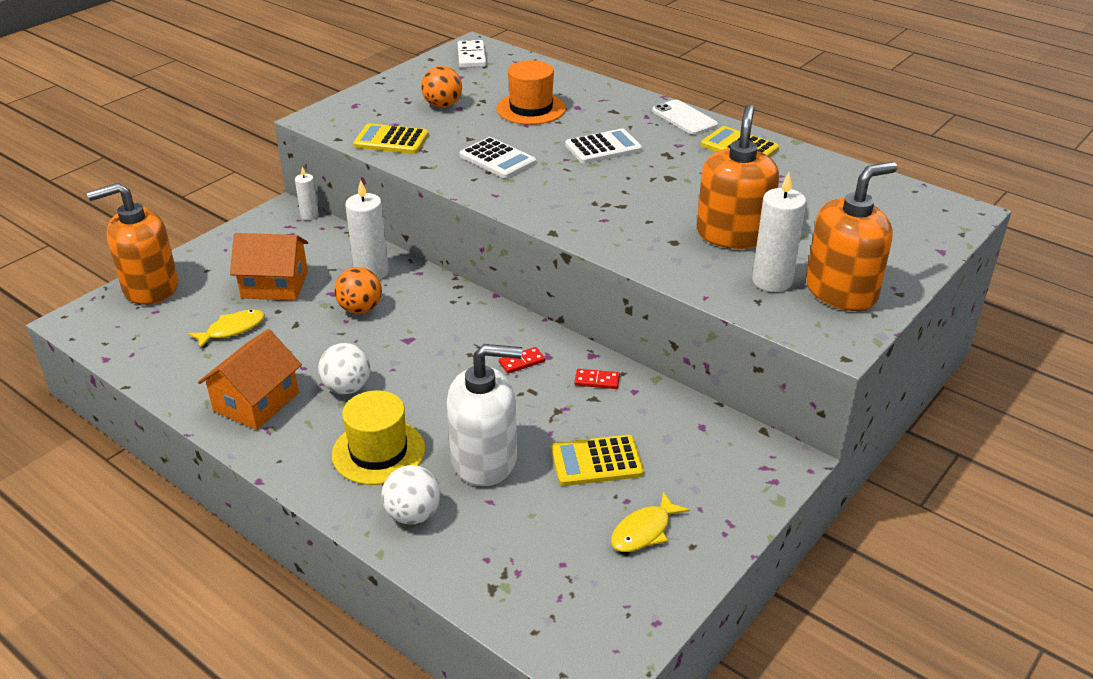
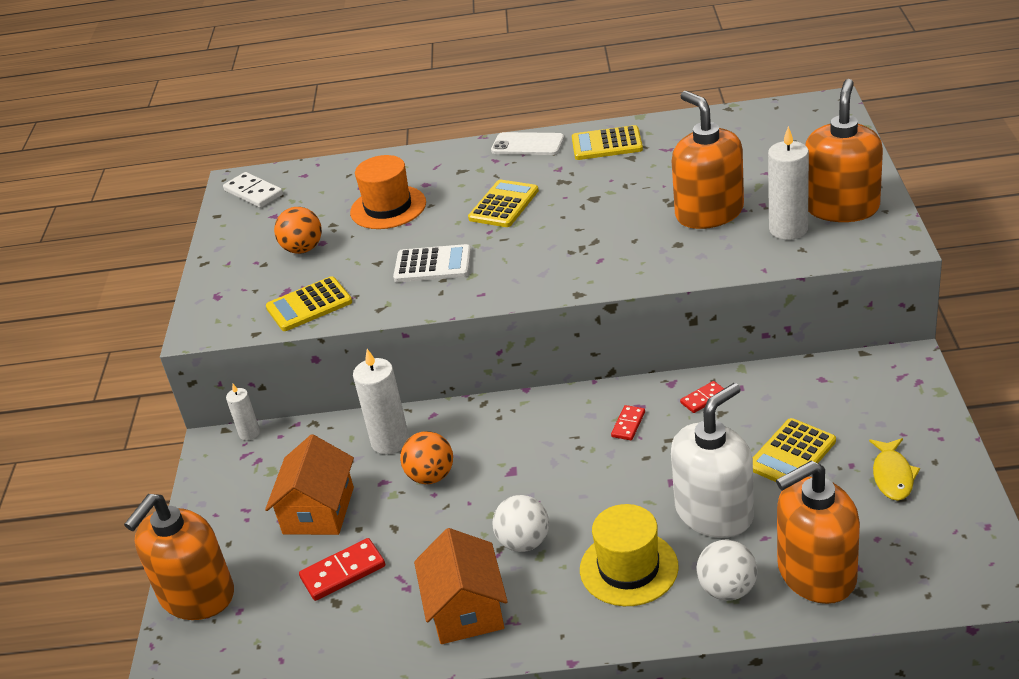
camera: 35 degrees left, 0 degrees up
(232, 330) = (343, 572): yellow fish -> red domino
(275, 285) = (318, 510): orange house -> orange house turned 45 degrees counterclockwise
(484, 552) = (816, 574): none -> orange soap dispenser
(603, 148) = (504, 205): white calculator -> yellow calculator

